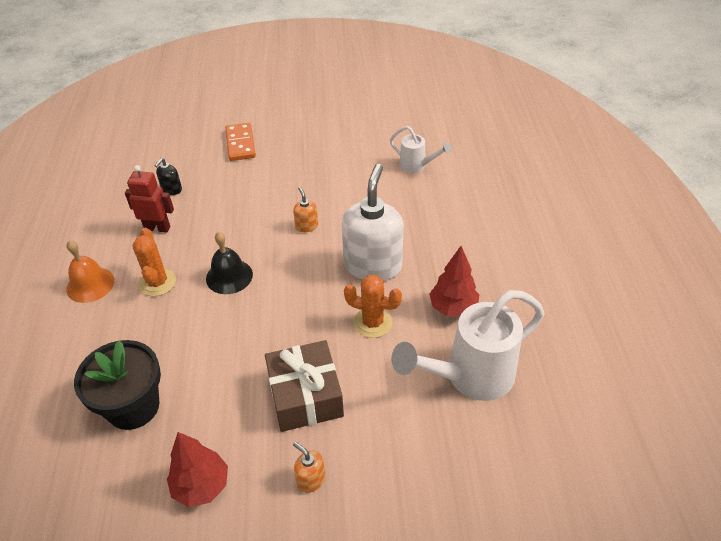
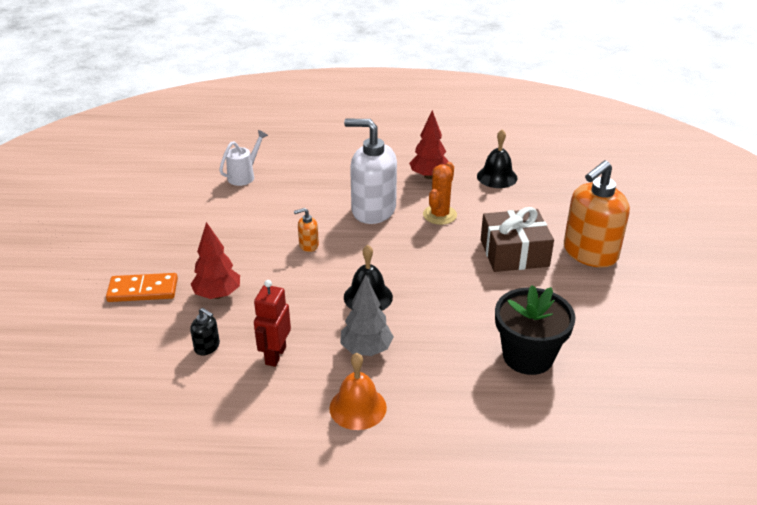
camera: 85 degrees left, 10 degrees down
(157, 282) = (366, 349): orange cactus -> grey tree
(201, 486) = (603, 309): red tree -> red tree (218, 295)
(310, 479) = (590, 253): orange soap dispenser -> orange soap dispenser, size x2.36
(469, 377) = (497, 177): white watering can -> black bell

